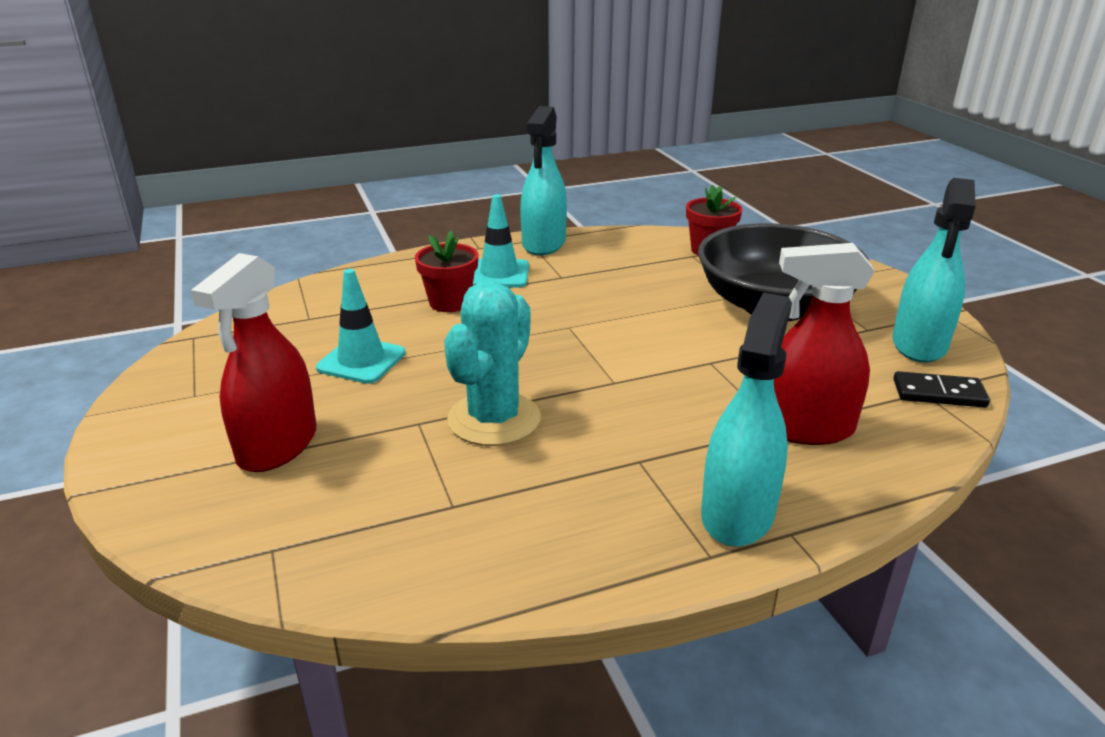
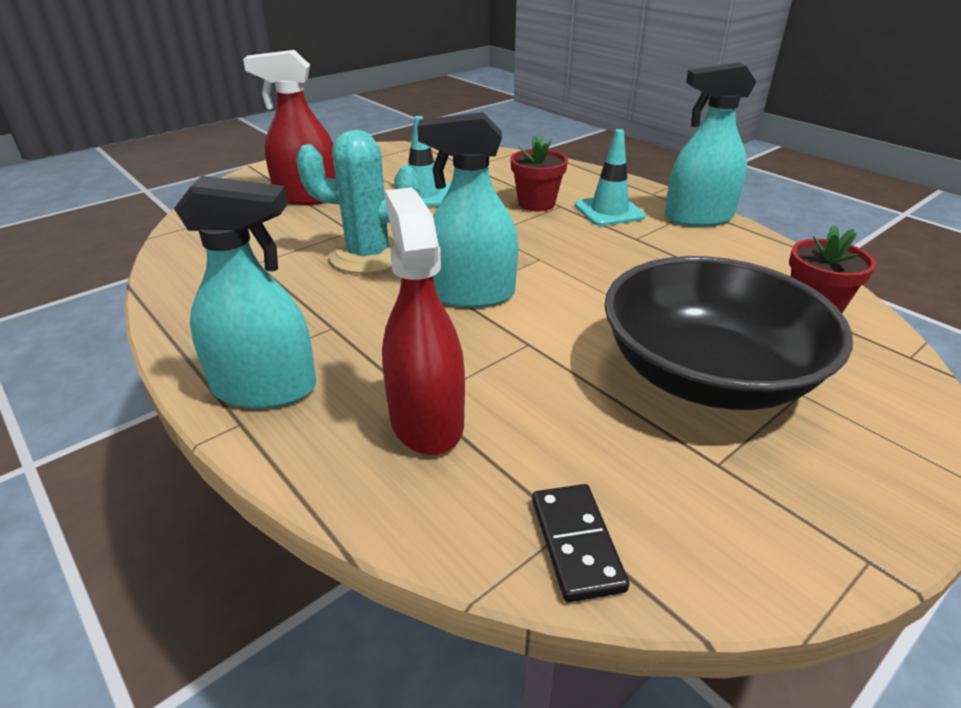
camera: 70 degrees right, 5 degrees up
(919, 344) = (716, 522): turquoise spray bottle -> turquoise spray bottle (472, 294)

